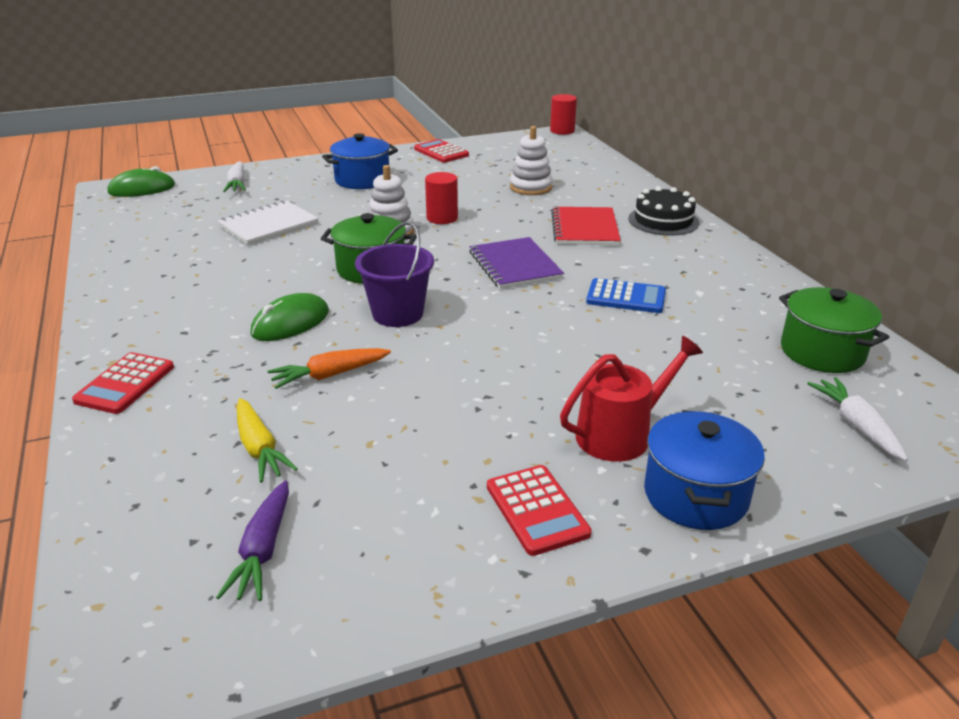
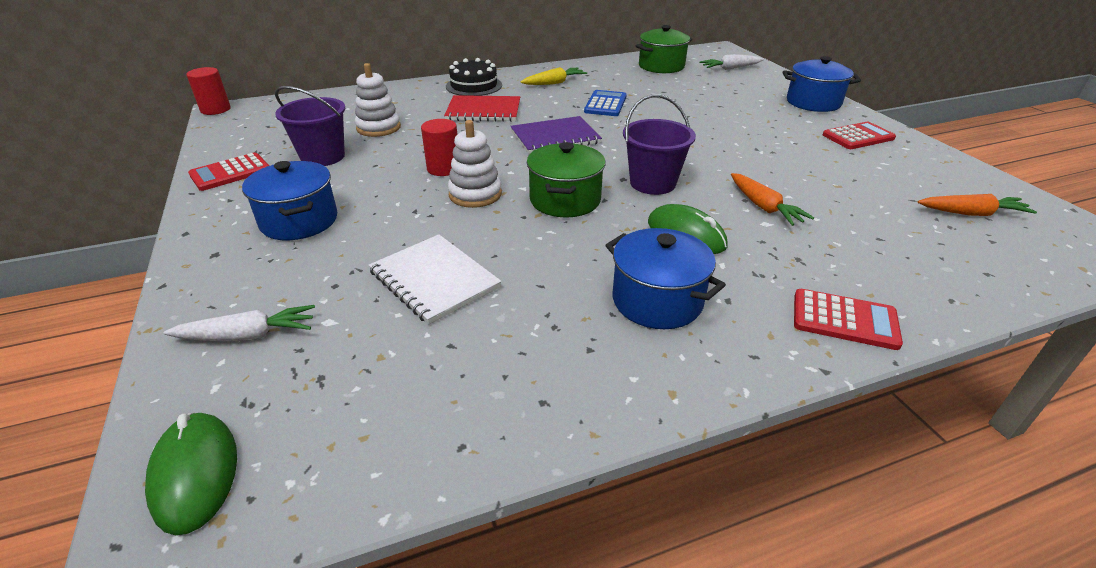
camera: 90 degrees left, 5 degrees up
(200, 301) = (657, 301): none -> blue pot
(260, 449) = (878, 227): yellow carrot -> yellow carrot (554, 83)
(263, 550) = (972, 213): purple carrot -> orange carrot
(467, 175) = (323, 157): none -> purple bucket
(620, 434) = (773, 115): red watering can -> none

